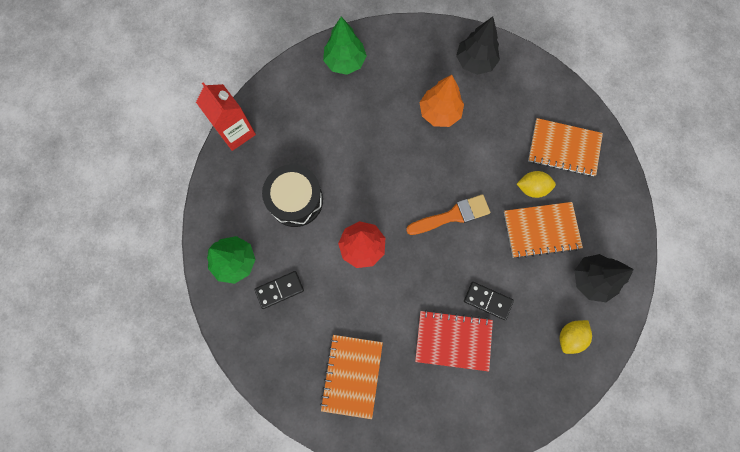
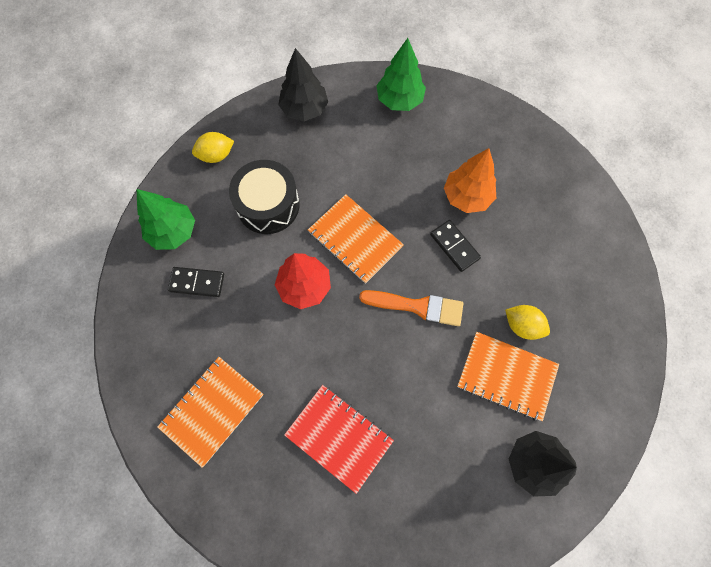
camera: 30 degrees right, 5 degrees down
(236, 132) = (253, 112): red carton -> none
(475, 62) = (535, 165): black tree -> black tree (304, 109)
(487, 301) = (401, 417): black domino -> black domino (454, 246)
(564, 148) = (583, 303): orange notebook -> orange notebook (355, 239)
(570, 336) = (471, 512): yellow lemon -> yellow lemon (216, 155)

